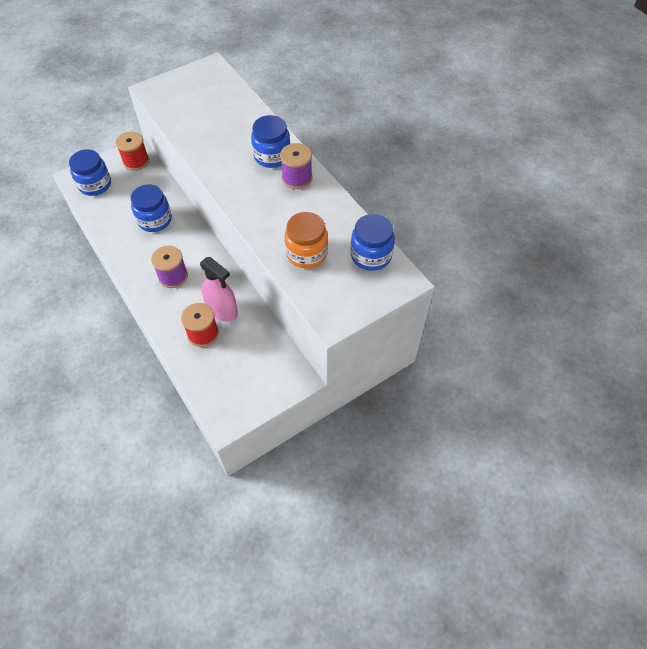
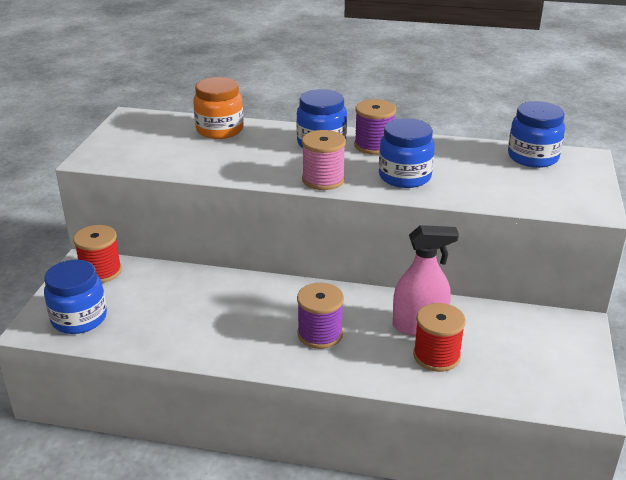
camera: 45 degrees left, 25 degrees down
(155, 220) = (213, 304): blue jar -> blue jar (404, 177)
(230, 185) = (323, 180): none -> pink spool
(306, 253) = (484, 183): orange jar -> orange jar (220, 130)

